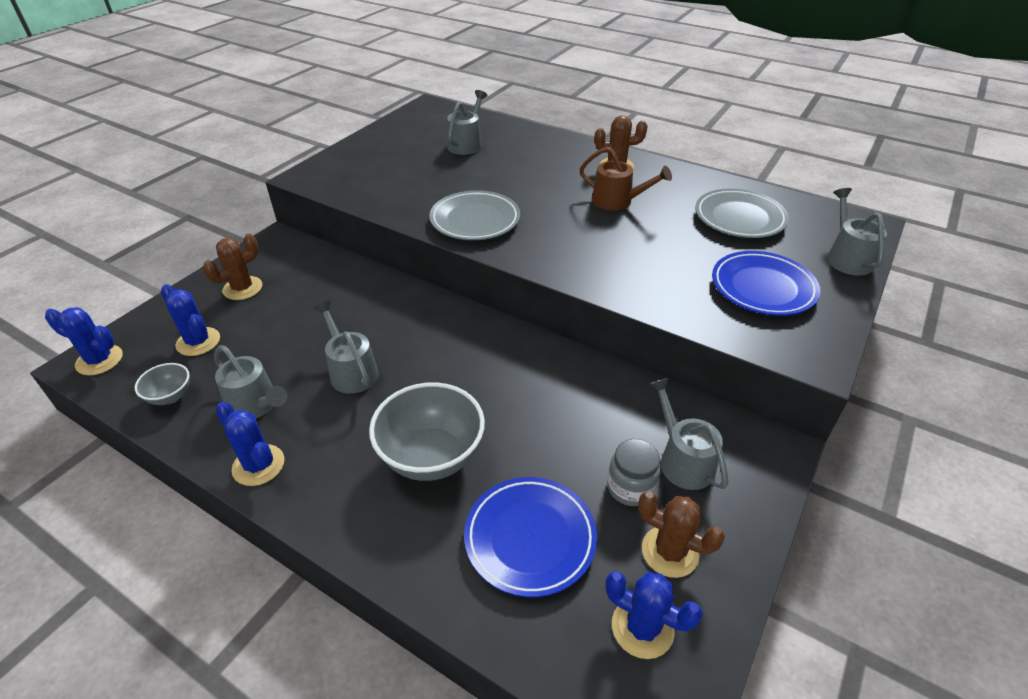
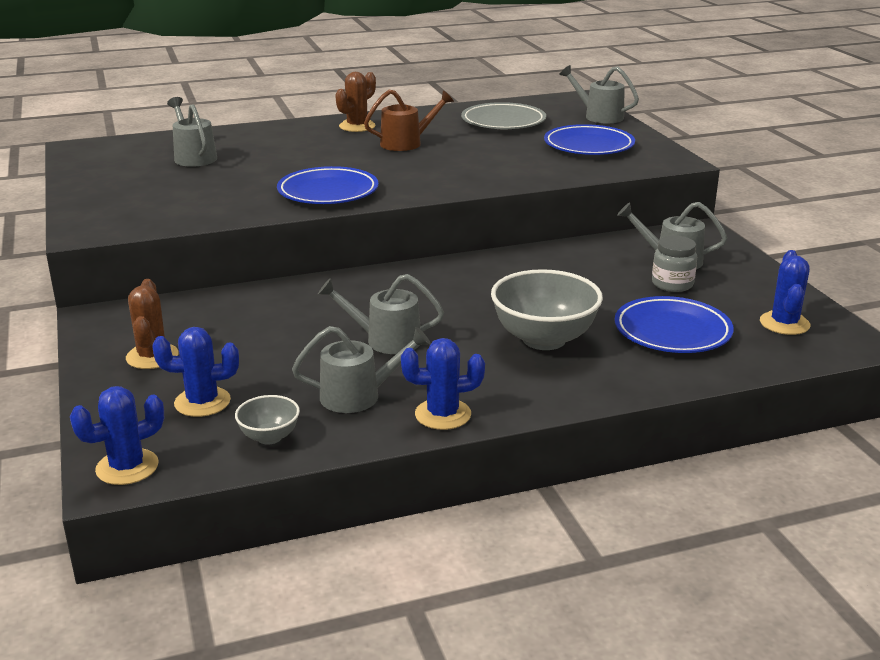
camera: 50 degrees left, 15 degrees down
(475, 220) = (328, 192): grey plate -> blue plate
(642, 627) = (784, 323): blue cactus -> blue cactus turned 60 degrees counterclockwise
(670, 551) = (739, 293): brown cactus -> none

